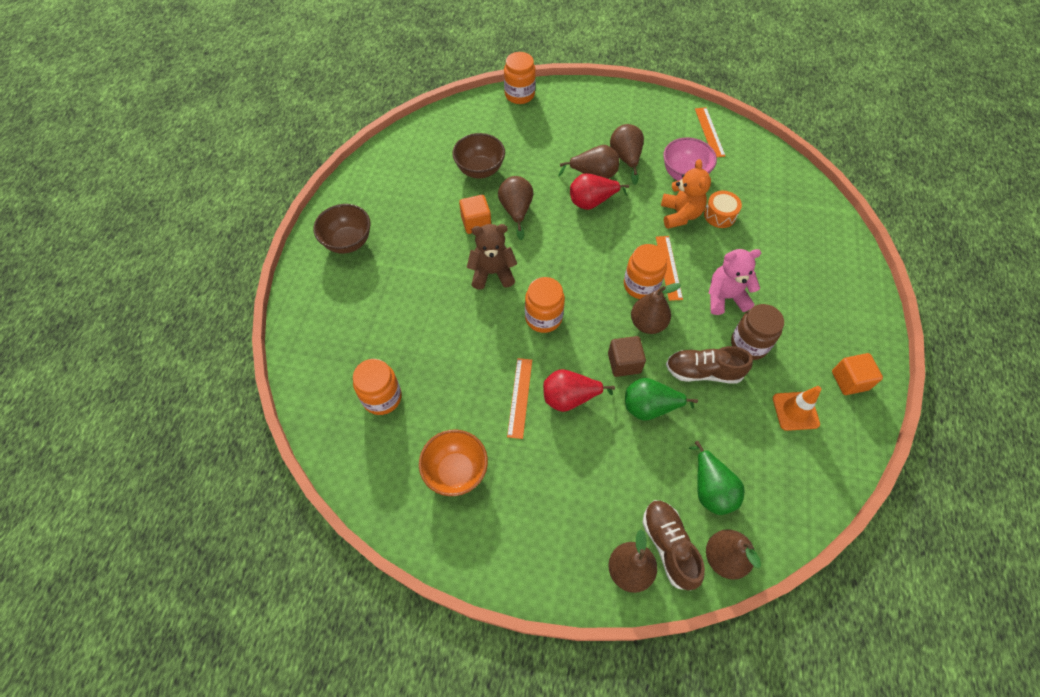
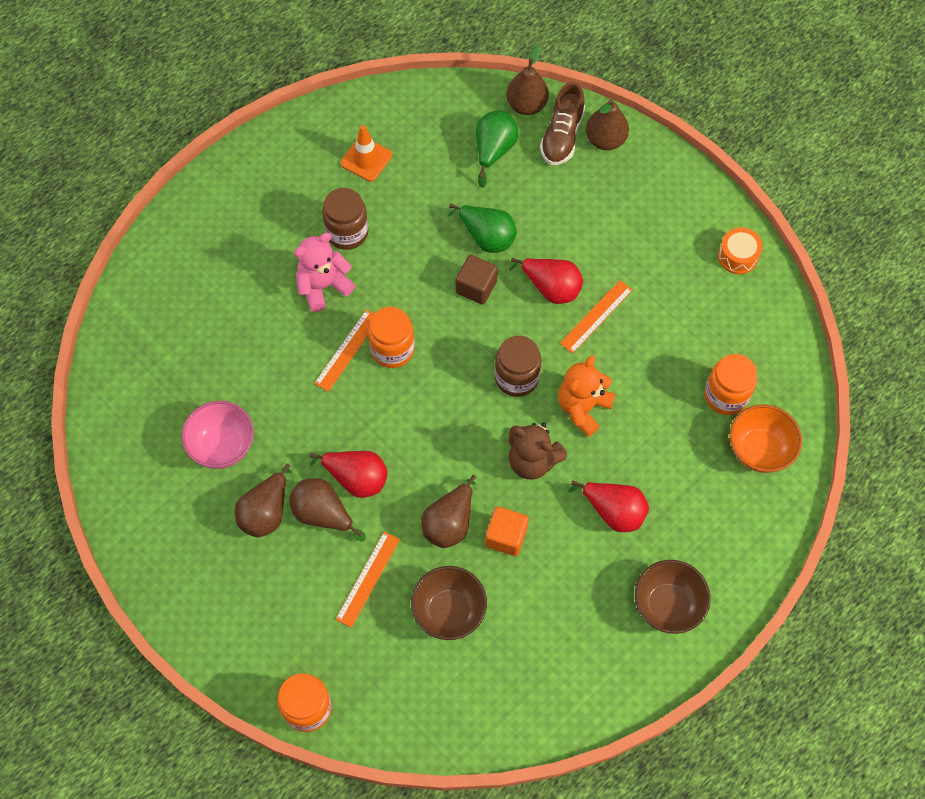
camera: 145 degrees left, 5 degrees up
(417, 274) = (613, 511): none -> red pear
(456, 471) = (696, 289): orange bowl -> orange bowl (759, 450)
(543, 318) = (516, 377): orange jar -> brown jar
(647, 323) = (421, 308): brown pear -> none
(680, 214) = (277, 400): orange teddy bear -> orange teddy bear (583, 408)
(703, 372) = (412, 236): brown shoe -> none
(709, 132) = (134, 484): orange ruler -> orange ruler (368, 579)
(719, 215) = (237, 372): orange drum -> orange drum (738, 256)
(725, 297) = (323, 286): pink teddy bear -> pink teddy bear turned 120 degrees clockwise
(849, 380) = (294, 152): orange cube -> none

